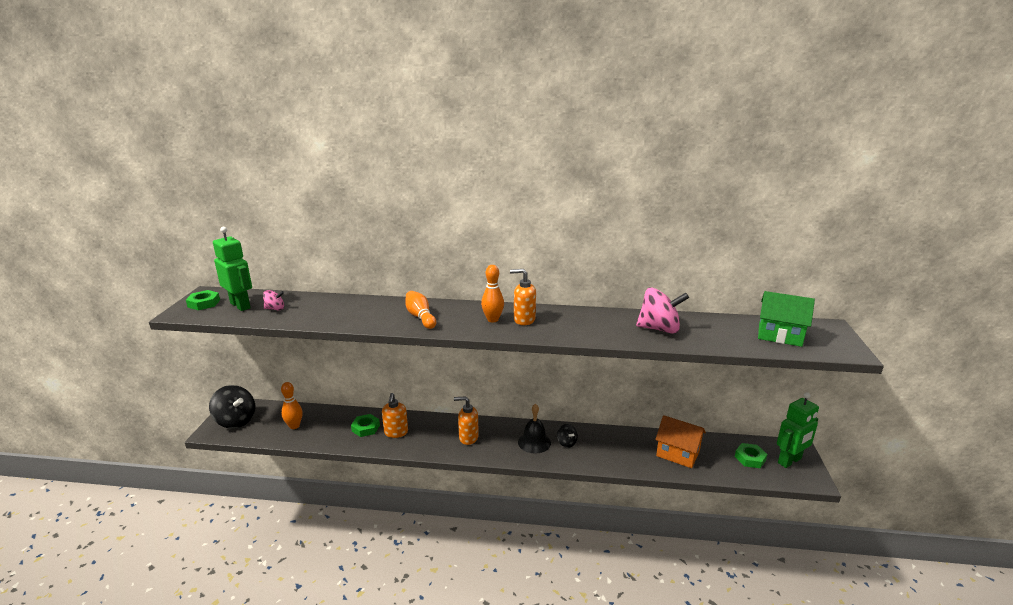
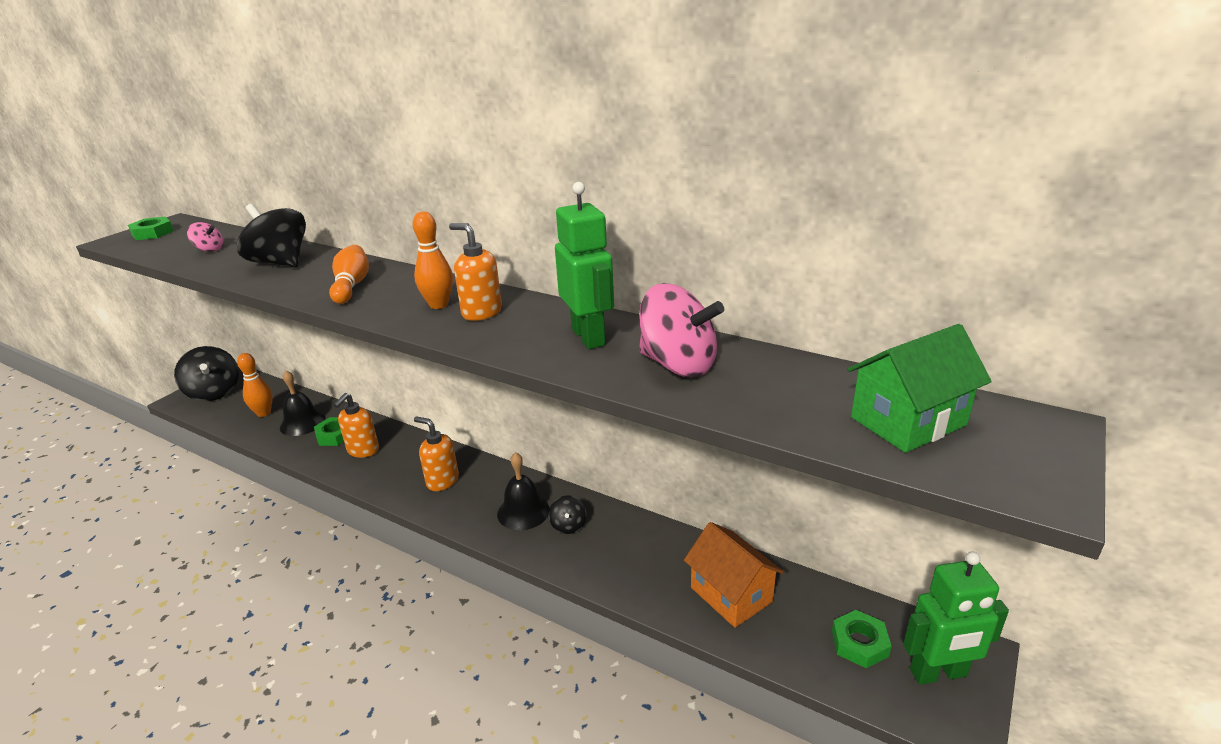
camera: 25 degrees right, 5 degrees up
(240, 305) = (182, 240): green robot -> green robot (589, 337)
(332, 426) = (302, 423): none -> black bell
(346, 310) = (280, 263): none -> black spinning top
(779, 335) = (908, 421): green house -> green house turned 75 degrees counterclockwise

